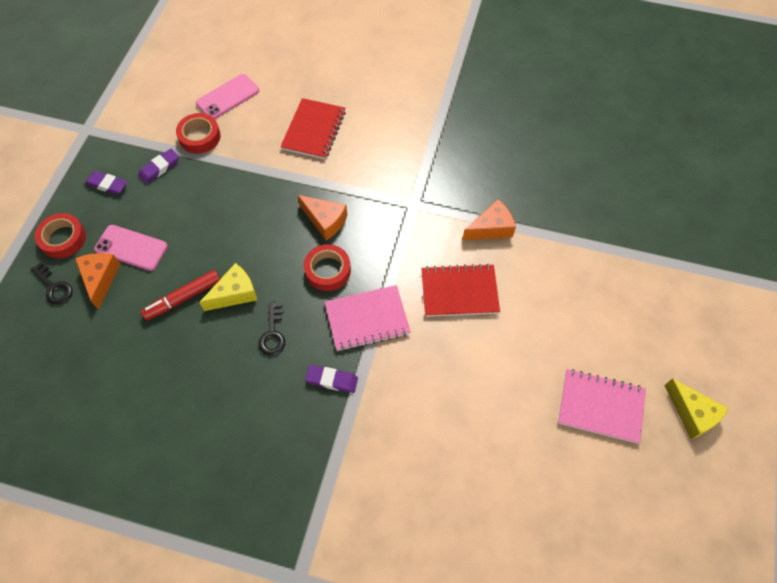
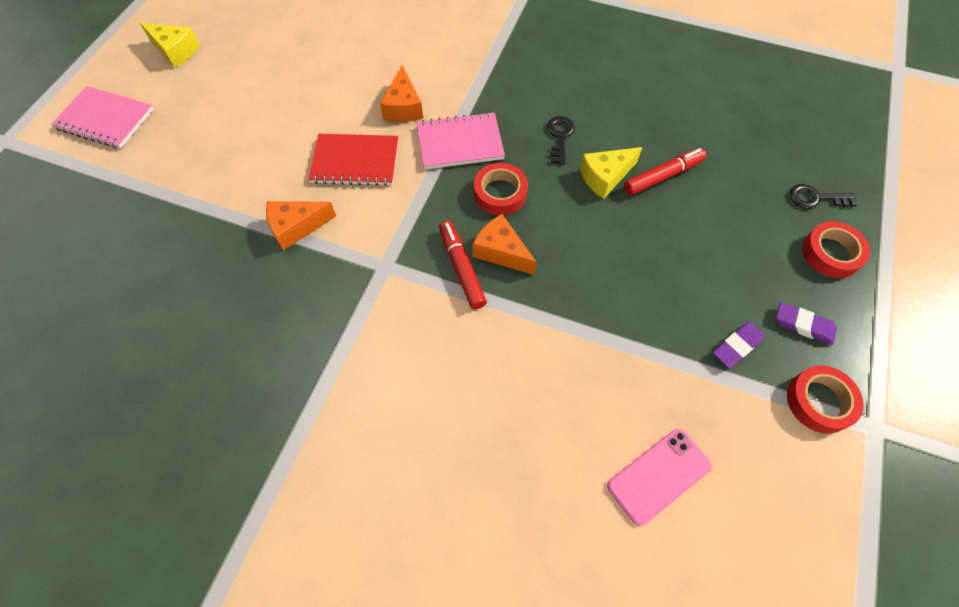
camera: 175 degrees left, 0 degrees up
(54, 287) = (815, 198): black key -> black key turned 45 degrees counterclockwise
(100, 279) = (764, 203): orange cheese -> orange cheese (403, 107)
(131, 248) = (740, 236): pink phone -> none
(199, 137) = (690, 397): red tape -> red tape (819, 401)
(314, 130) = (514, 394): red notebook -> none
(332, 380) = (500, 95): purple eraser -> none
(355, 206) = (461, 268): none -> red marker
(600, 406) = (254, 61): pink notebook -> pink notebook (105, 119)
(692, 414) = (175, 51): yellow cheese -> yellow cheese turned 150 degrees clockwise

